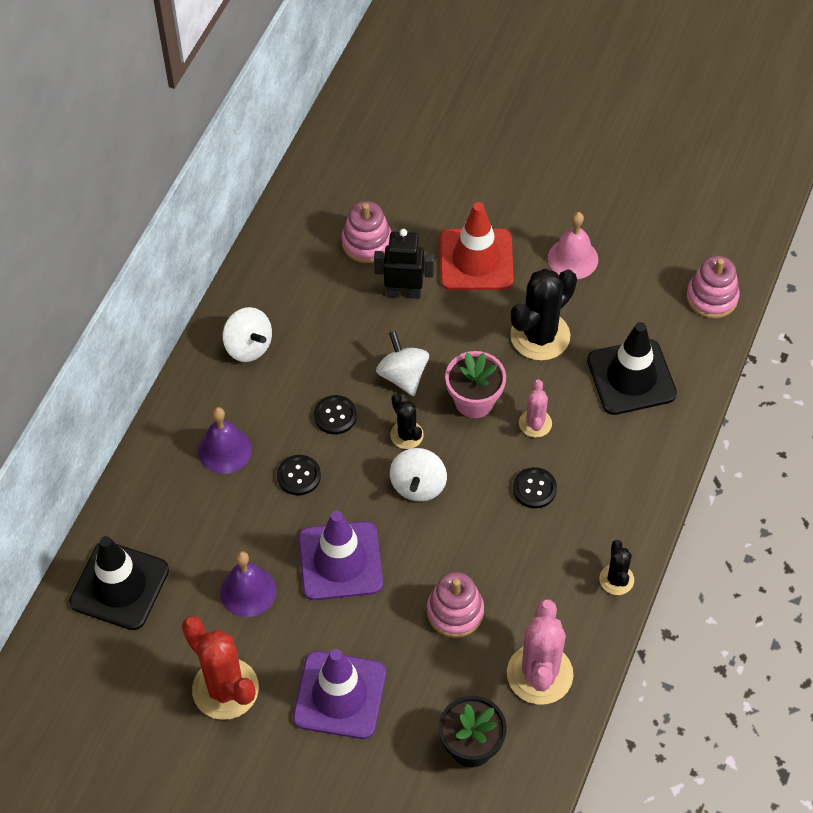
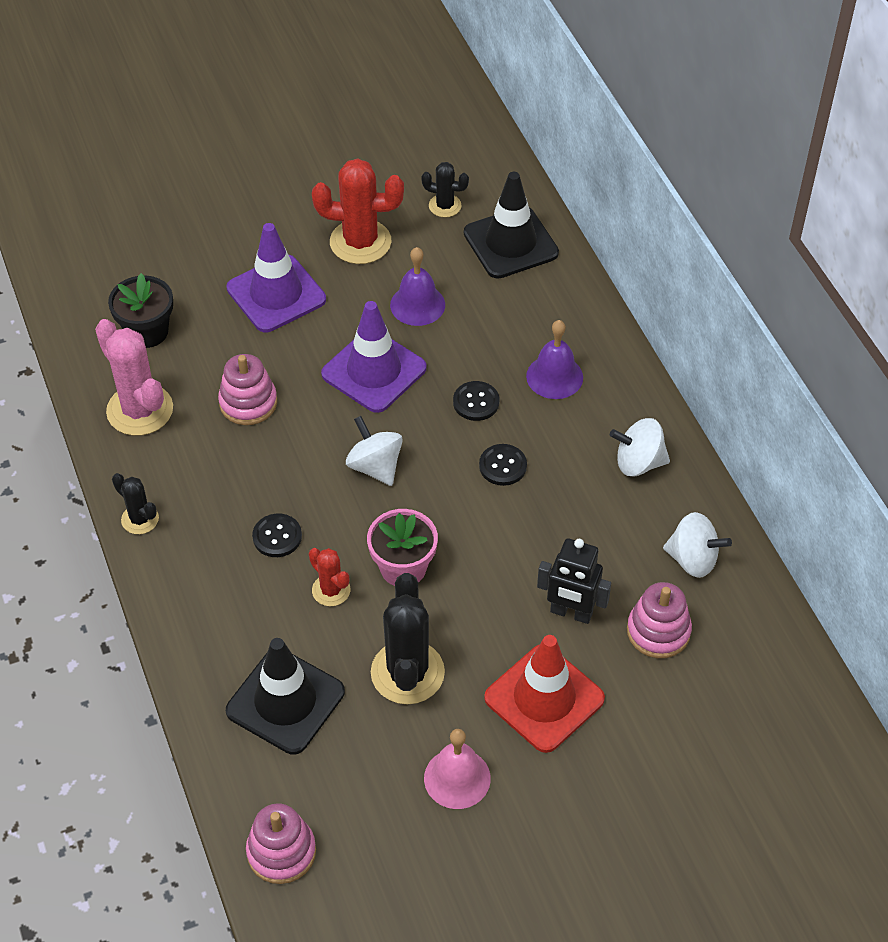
camera: 135 degrees right, 5 degrees down
(403, 376) = (486, 540): white spinning top -> white spinning top (693, 559)
(404, 292) = (571, 613): black robot -> black robot turned 60 degrees clockwise
(406, 435) = (428, 496): black cactus -> black cactus (445, 206)
(535, 423) = (331, 590): pink cactus -> red cactus

